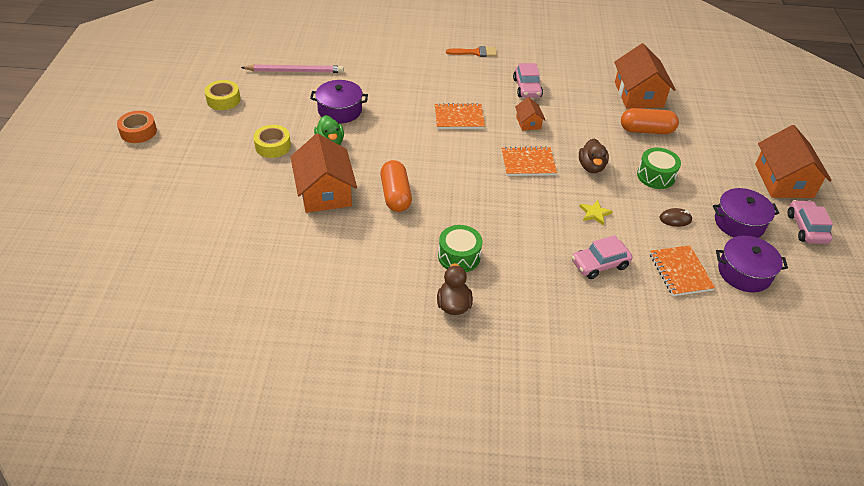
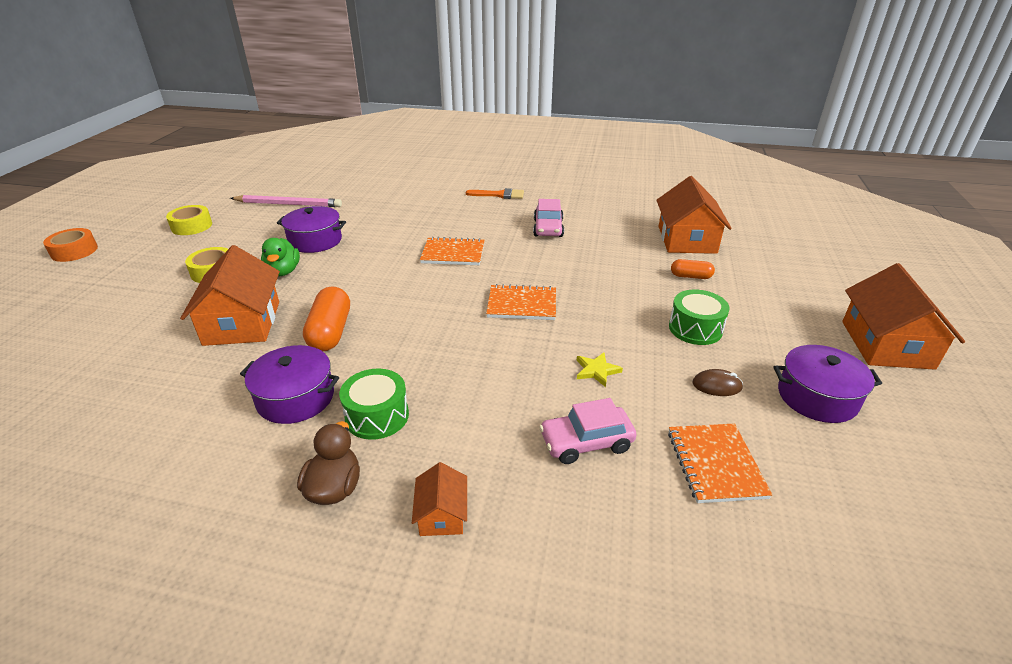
camera: 10 degrees right, 10 degrees down
(528, 123) = (538, 262): orange house -> orange house (442, 514)
(591, 167) = (606, 313): brown duck -> none
(646, 130) = (690, 276): orange capsule -> orange capsule, size x0.57
(744, 272) = (824, 473): purple pot -> purple pot (296, 398)
(806, 228) = (928, 411): pink car -> none

